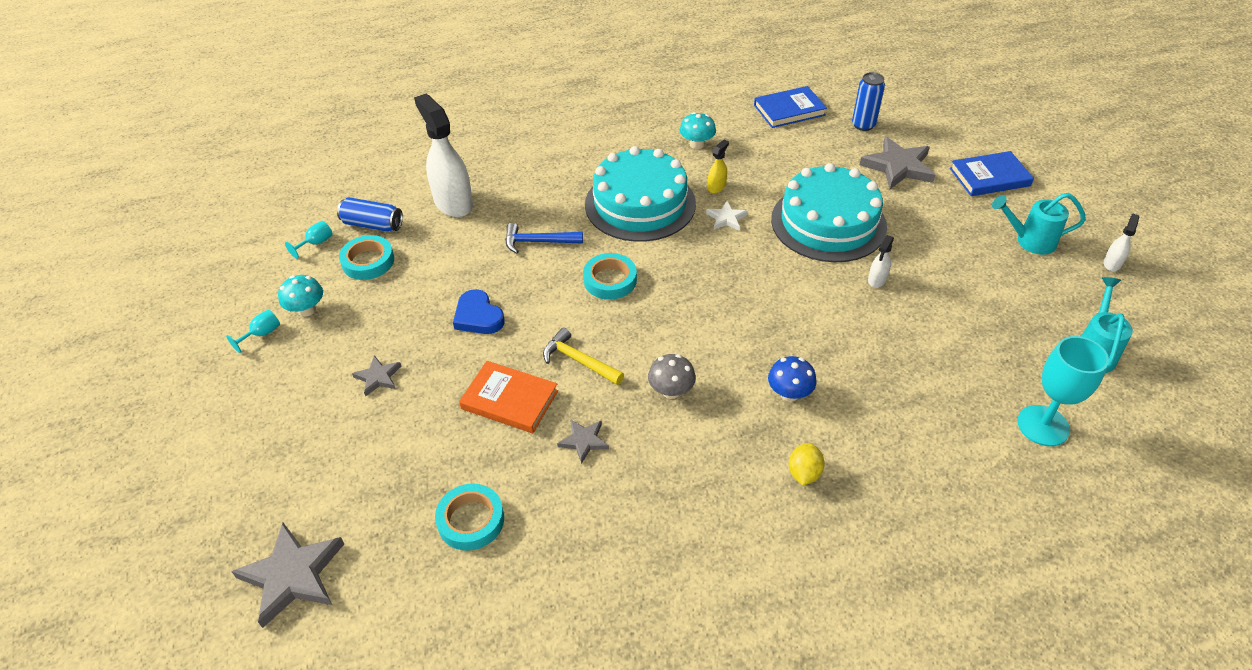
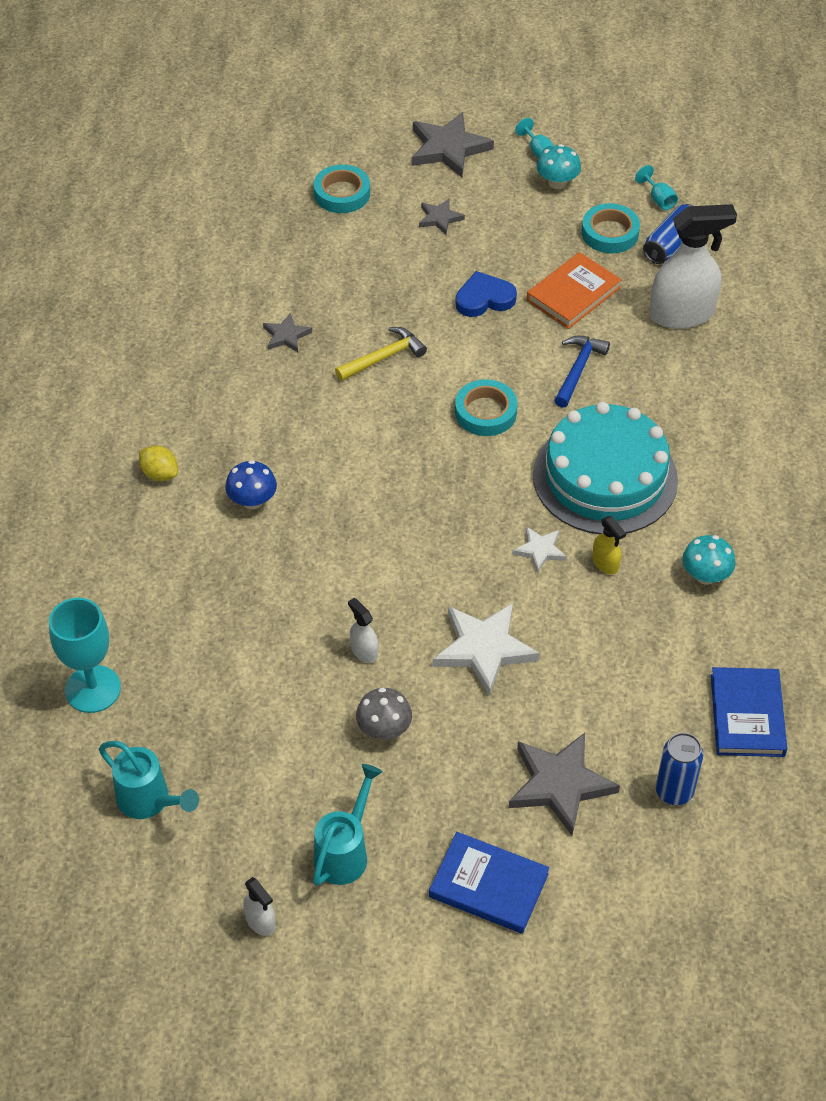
camera: 110 degrees right, 5 degrees up
(292, 575) = (261, 147): grey star -> grey star (448, 148)
(471, 520) = (249, 248): turquoise tape -> turquoise tape (342, 193)
(509, 400) = (362, 298): orange book -> orange book (573, 294)
(671, 391) = (307, 413): grey mushroom -> grey mushroom (384, 729)
(828, 223) = (484, 649): turquoise cake -> white star
(989, 177) = (488, 885): blue book -> blue book turned 75 degrees counterclockwise

